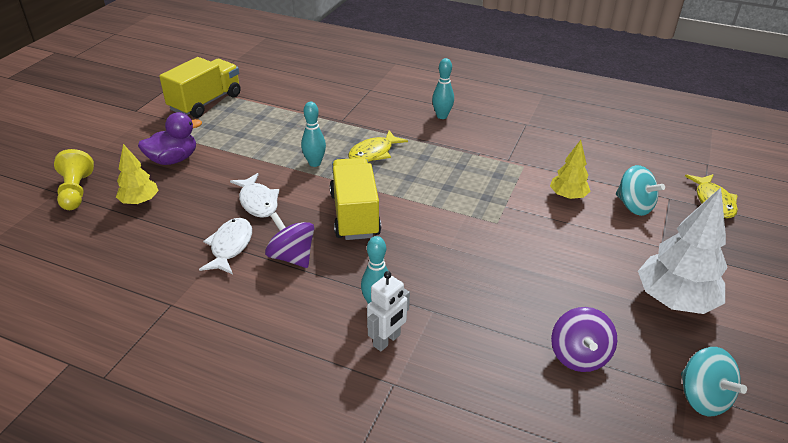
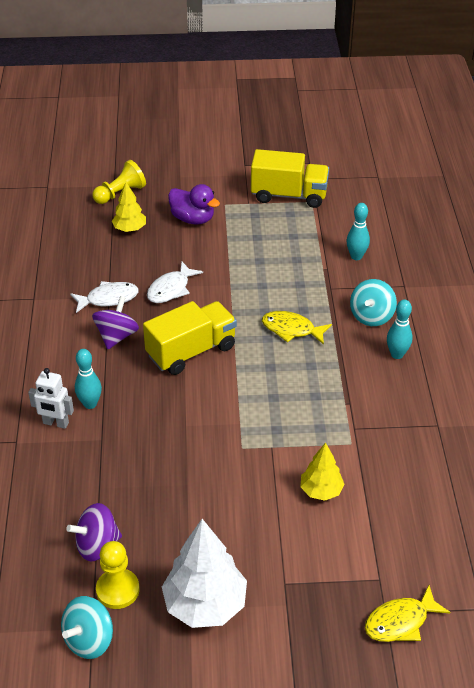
camera: 65 degrees right, 5 degrees up
(314, 163) = (247, 299): turquoise bowling pin -> turquoise bowling pin (356, 256)
(634, 206) = (341, 549): turquoise spinning top -> turquoise spinning top (371, 316)
(642, 356) = (117, 590): none -> yellow pawn

